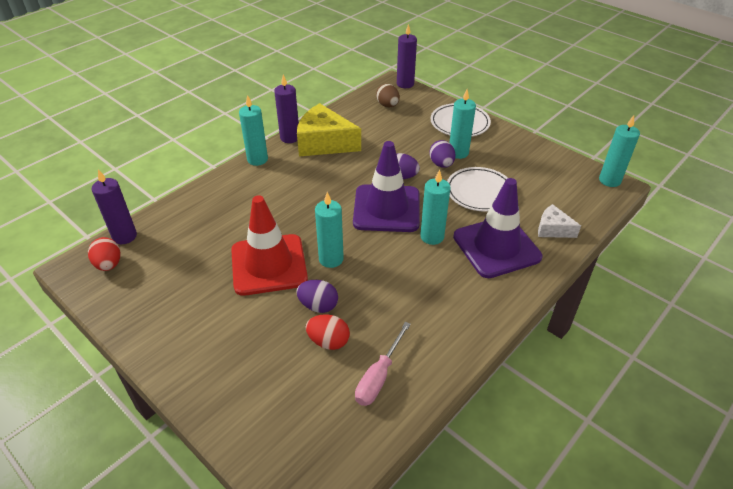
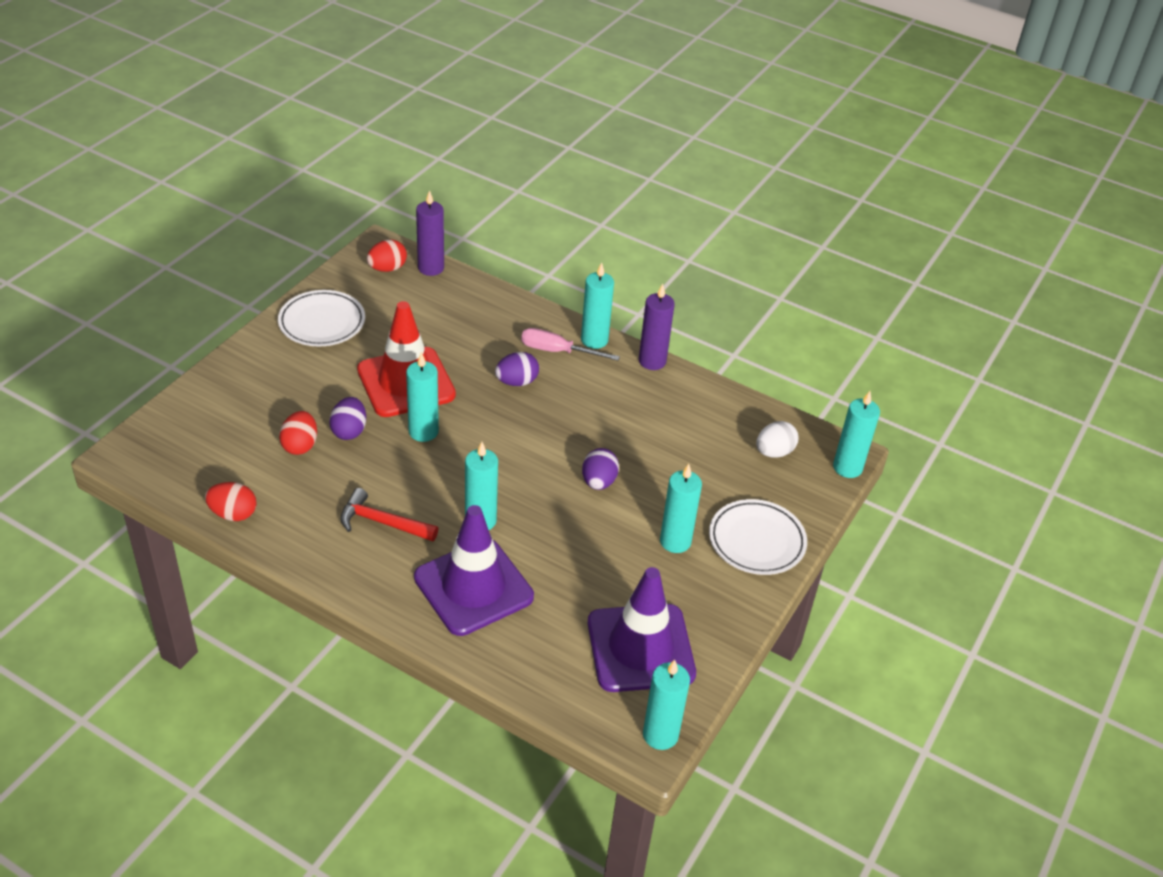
camera: 75 degrees right, 0 degrees up
(324, 143) = (651, 396): yellow cheese -> none
(379, 376) = (257, 489): pink screwdriver -> pink screwdriver (557, 351)
(386, 208) = (526, 472): purple traffic cone -> purple traffic cone (640, 648)
(387, 105) = (774, 452): brown egg -> white egg
(405, 84) = (847, 468): purple candle -> turquoise candle
(408, 396) = (233, 514): none -> red egg
(429, 292) = (382, 522): none -> red hammer
(441, 164) = (640, 523): purple egg -> purple egg (517, 382)
(479, 192) = (586, 568): white plate -> white plate (322, 322)
(553, 229) = (522, 651): white cheese -> none

